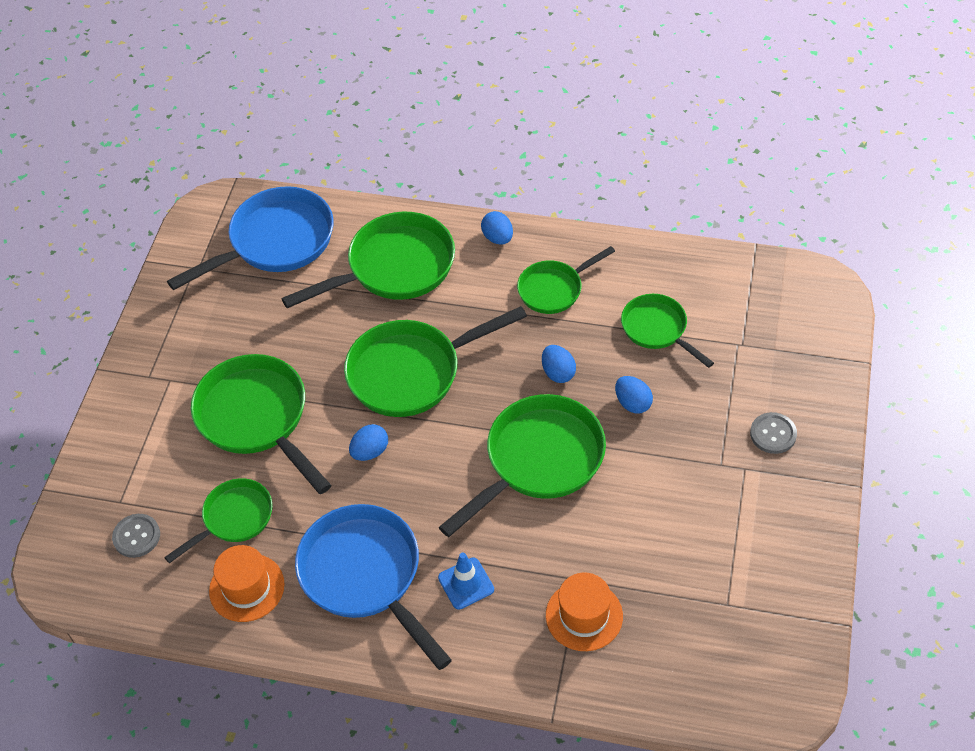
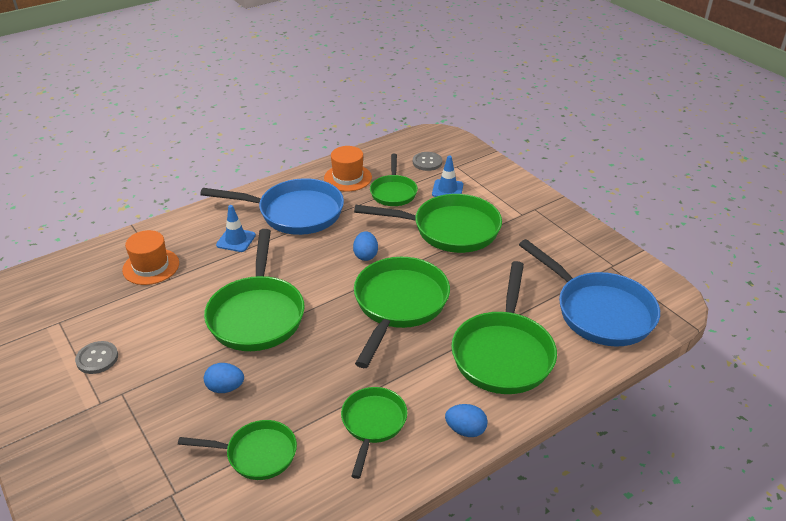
camera: 130 degrees right, 15 degrees down
(180, 474) = (447, 189): none -> blue traffic cone
(276, 242) = (599, 311): blue pan -> blue pan turned 45 degrees counterclockwise
(558, 373) = (301, 370): blue egg -> none
(773, 434) = (92, 441): grey button -> grey button (97, 358)

